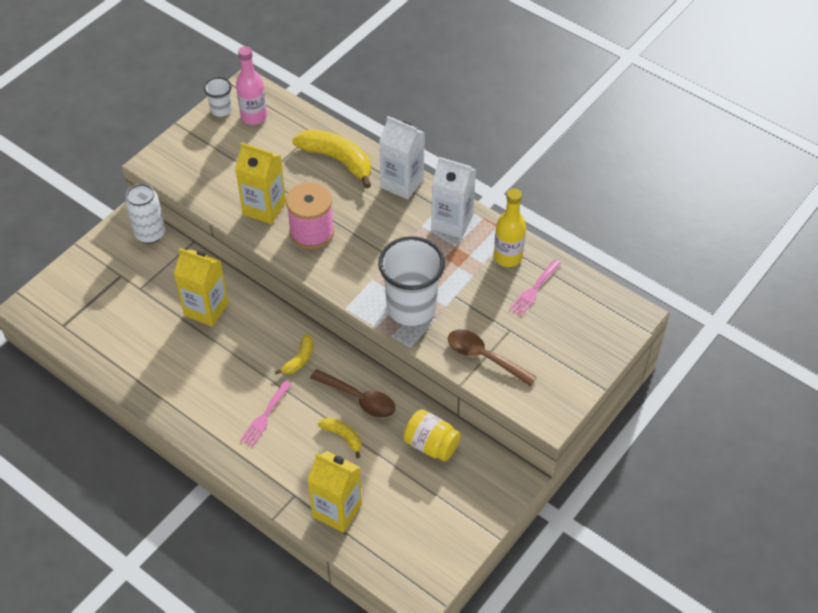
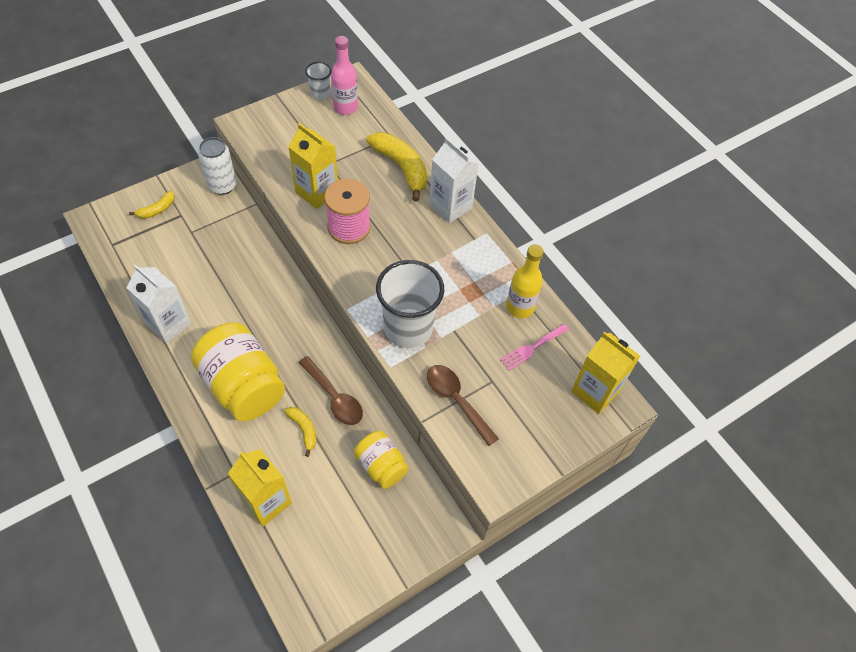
camera: 15 degrees right, 5 degrees up
(206, 309) = (238, 268): yellow carton -> yellow carton (595, 391)
(265, 416) = (243, 385): pink fork -> yellow jar
(299, 359) = (297, 341): yellow banana -> yellow banana (157, 210)
(452, 222) = (481, 257): white carton -> white carton (169, 324)

